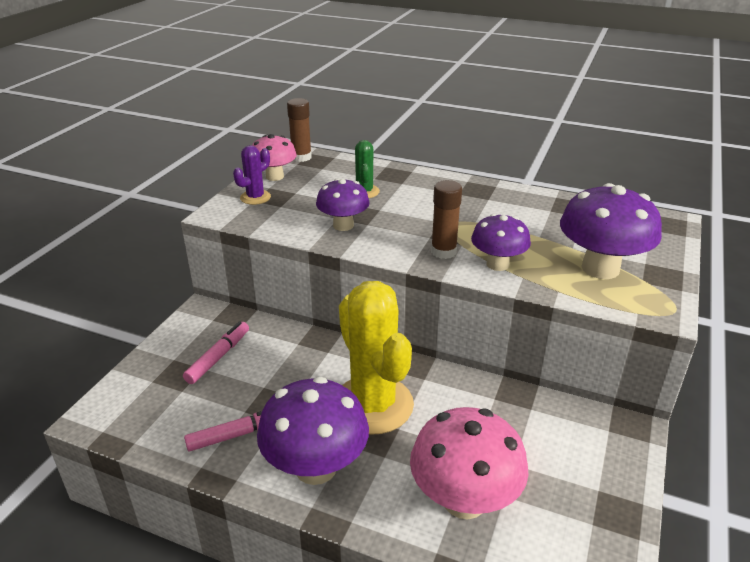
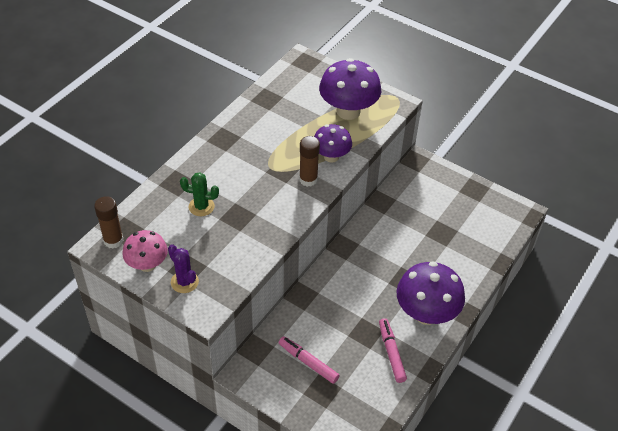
camera: 80 degrees left, 15 degrees up
(343, 225) = (253, 229): purple mushroom -> none
(373, 405) = (378, 276): yellow cactus -> none
(464, 500) = (459, 248): pink mushroom -> none

